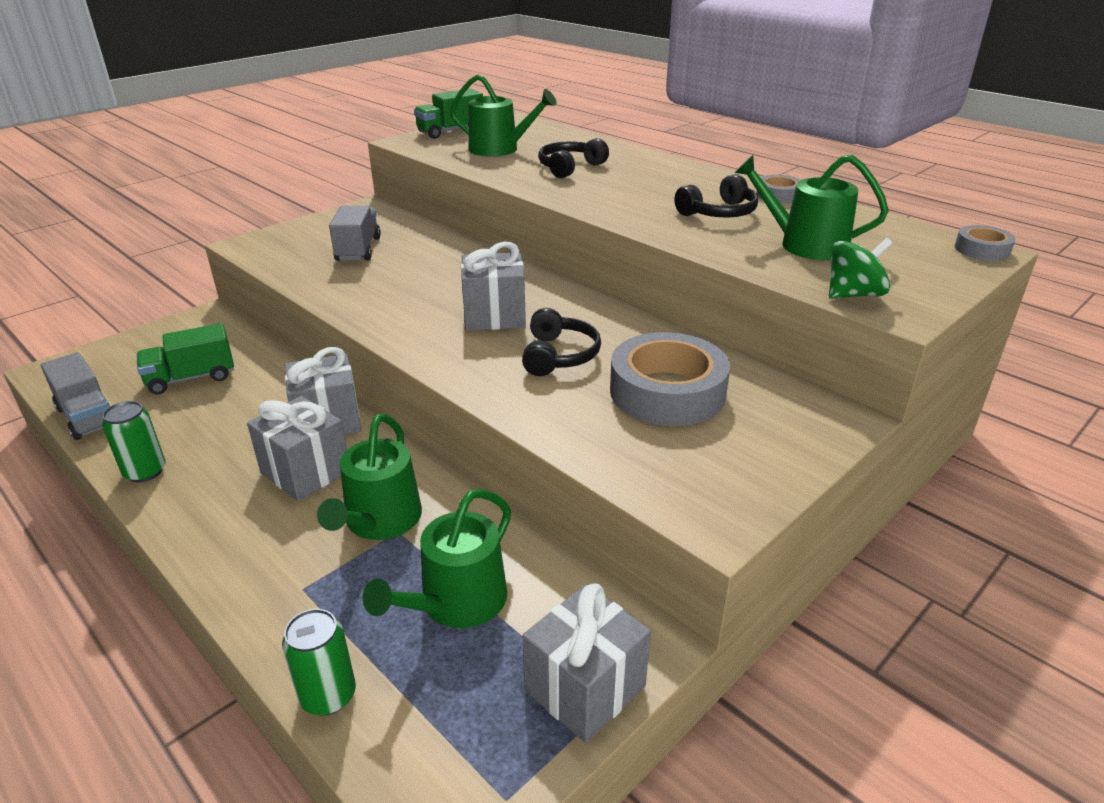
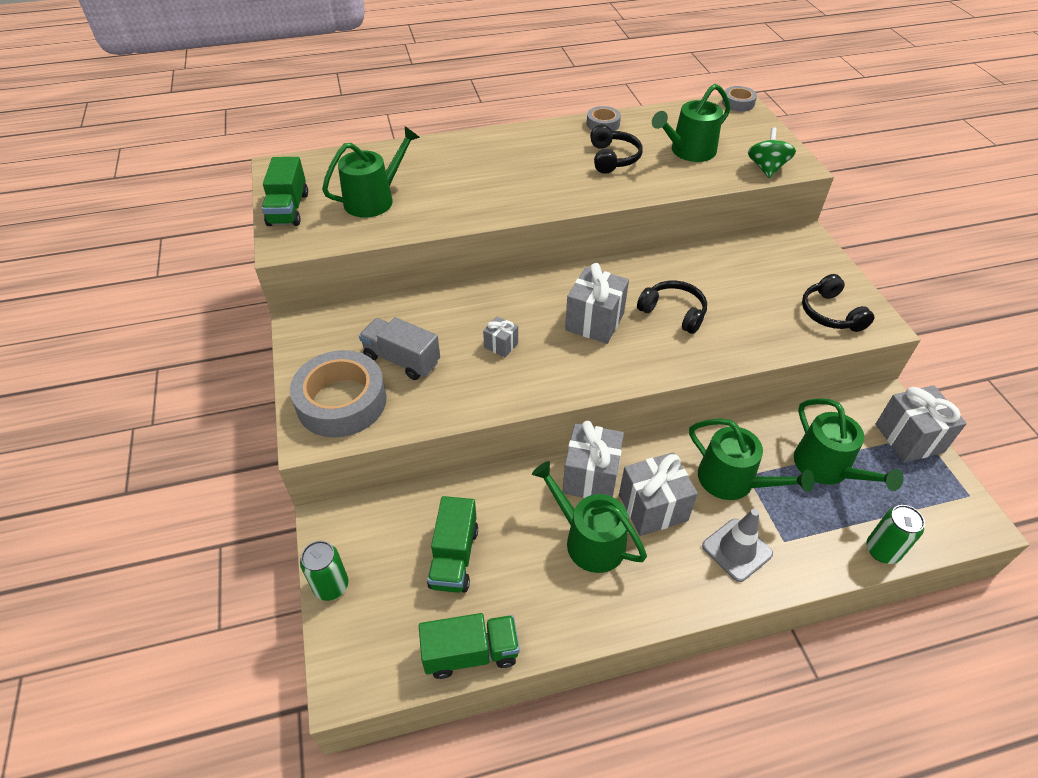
camera: 60 degrees left, 15 degrees up
(87, 417) = (471, 653): grey truck -> green truck
(145, 472) = (594, 616): green can -> green can (331, 586)
(241, 443) = (589, 540): none -> green watering can
(270, 550) = (737, 550): none -> grey traffic cone
(414, 282) = (501, 345): none -> grey gift
(570, 168) = (460, 182): black headphones -> black headphones (830, 313)
(667, 392) = (746, 286): grey tape -> grey tape (341, 401)

